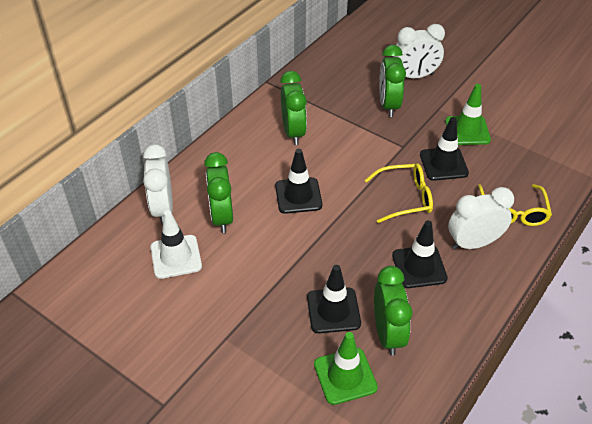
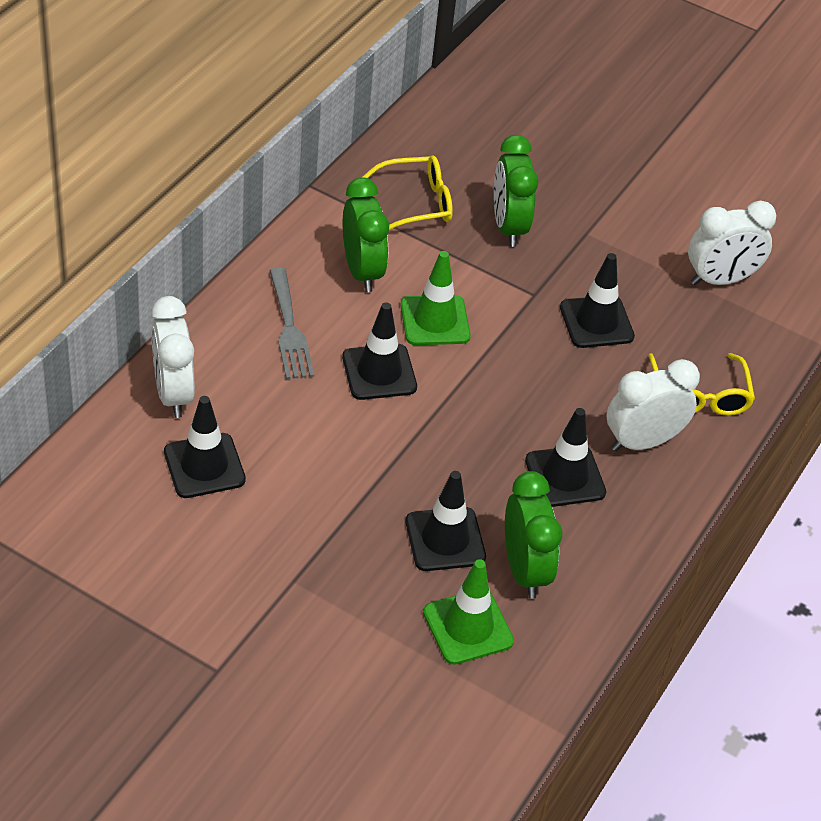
camera: 10 degrees left, 0 degrees up
(176, 257) = (204, 466): white traffic cone -> black traffic cone
(222, 217) = (266, 405): green clock -> none
(243, 168) = (289, 329): none -> grey fork
(405, 198) = (540, 375): yellow glasses -> yellow glasses (416, 203)
(415, 76) = (547, 178): white clock -> white clock (720, 279)
(467, 131) = (631, 269): green traffic cone -> green traffic cone (435, 321)

